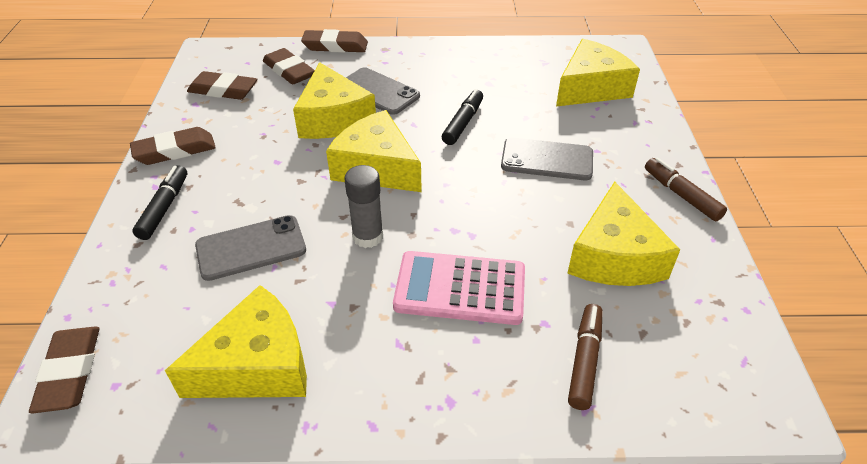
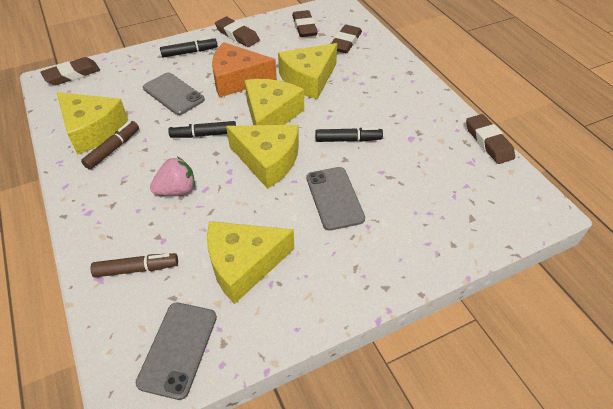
camera: 65 degrees right, 5 degrees up
(277, 176) = (238, 79): none -> orange cheese
(335, 46) = (391, 49): brown eraser -> brown eraser (488, 142)
(368, 236) = (204, 134): grey glue stick -> black marker
(378, 91) = (353, 87): grey phone -> grey phone (178, 349)
(460, 288) = (177, 190): pink calculator -> pink strawberry
(591, 88) = (456, 201): yellow cheese -> yellow cheese (268, 160)
(681, 195) = (342, 296): brown marker -> brown marker (113, 149)

